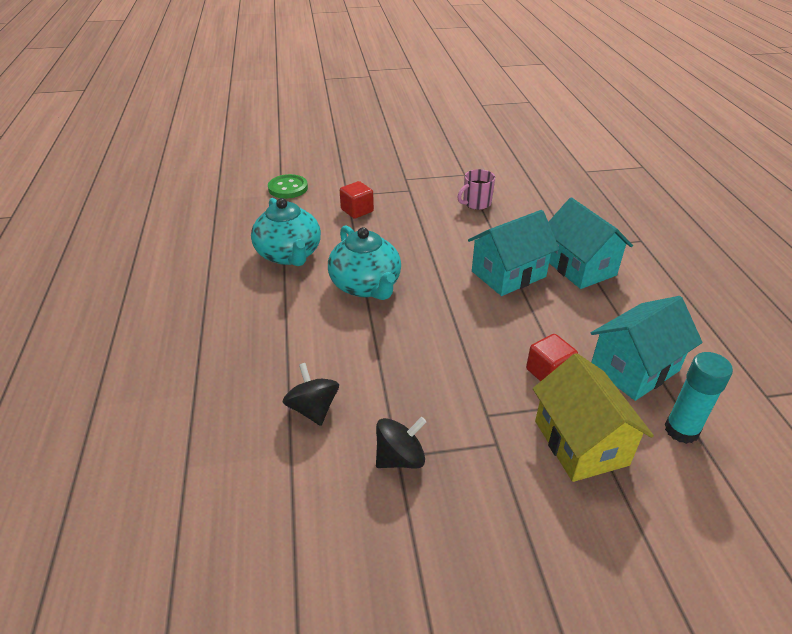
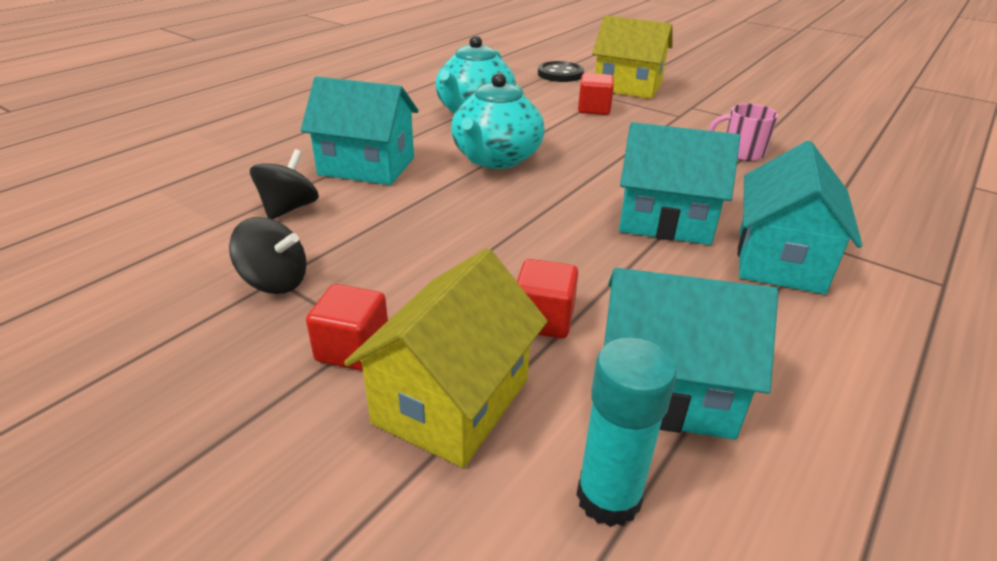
camera: 45 degrees right, 5 degrees down
(288, 188) = (560, 74): green button -> black button
(300, 343) = (366, 166): none -> turquoise house
(347, 179) = (627, 87): none -> yellow house
(504, 457) = (353, 349): none -> red cube

